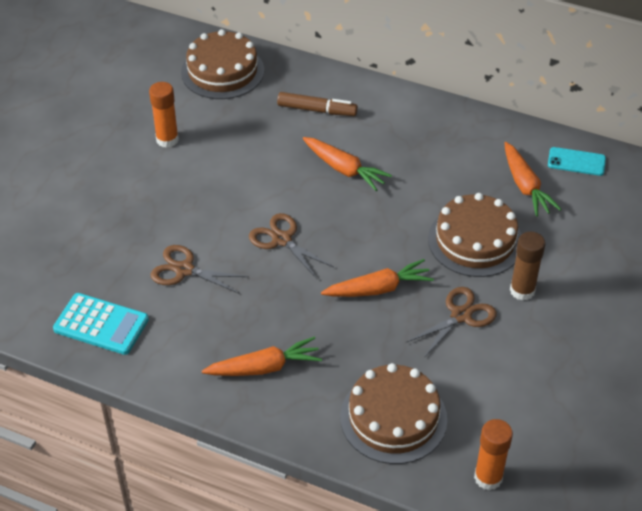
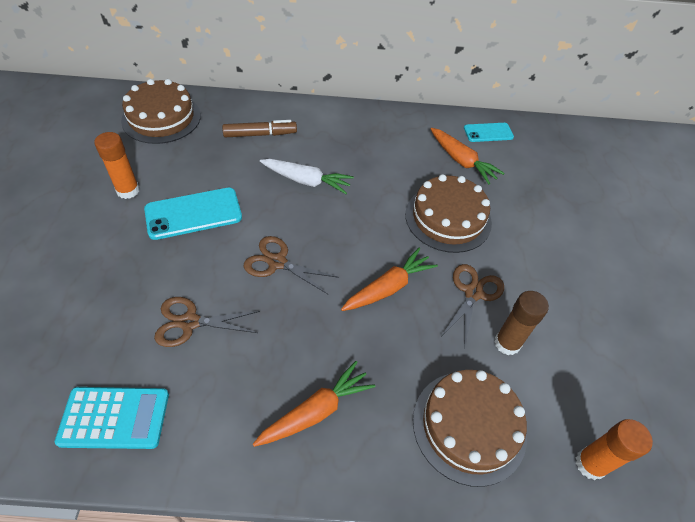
camera: 25 degrees left, 5 degrees up
(220, 176) = (193, 213): none -> turquoise phone
(344, 169) = (306, 181): orange carrot -> white carrot
(522, 290) = (510, 253): brown glue stick -> brown glue stick (507, 343)

